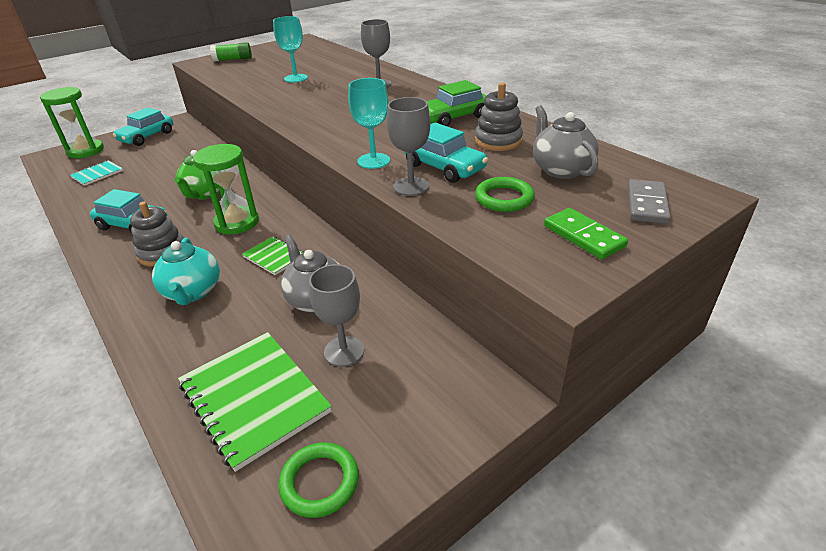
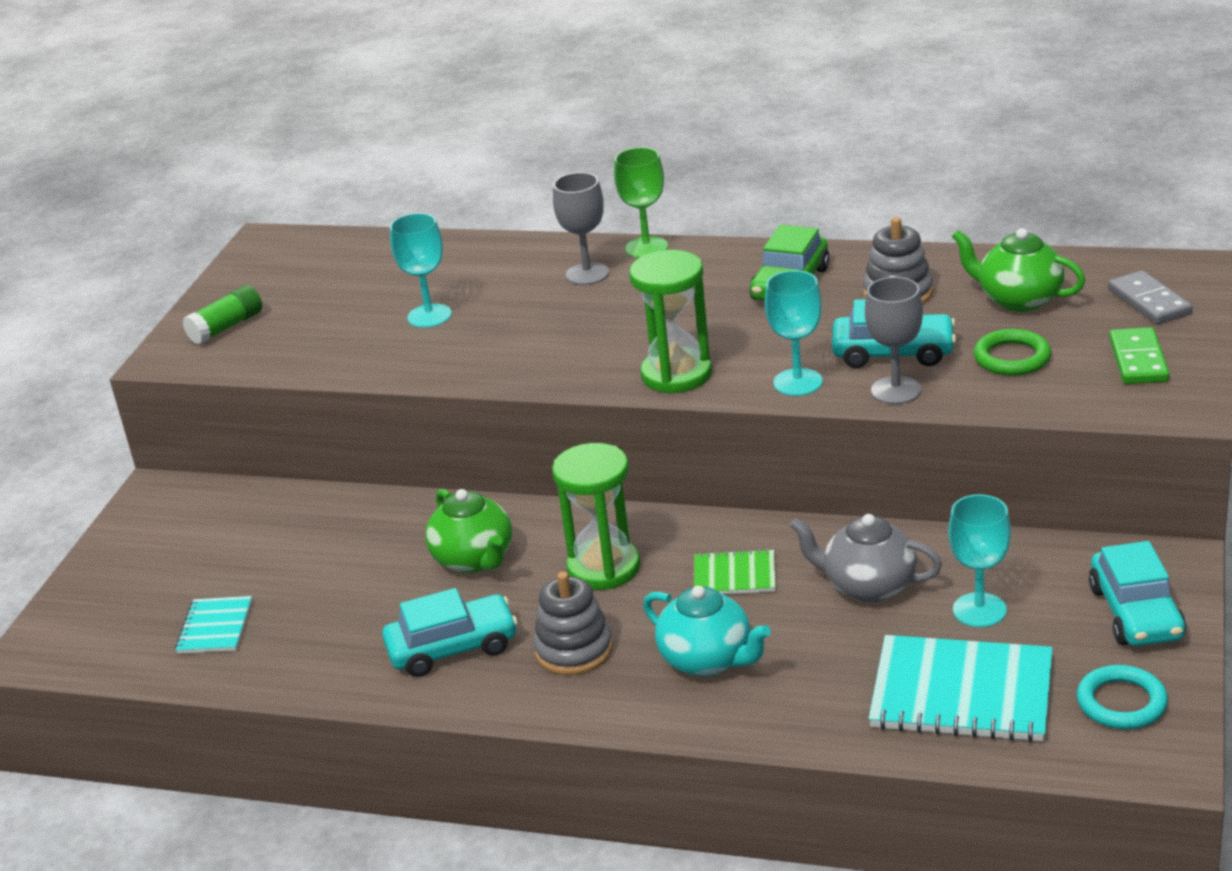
camera: 35 degrees left, 5 degrees down
(86, 151) = (95, 611): green hourglass -> green hourglass (676, 374)
(147, 137) = (163, 538): turquoise car -> turquoise car (1135, 613)
(254, 398) = (962, 693): green notebook -> turquoise notebook
(319, 482) = (1121, 703): green ring -> turquoise ring
(344, 351) = (979, 610): grey goblet -> turquoise goblet
(421, 83) = (646, 248): none -> green goblet
(560, 169) = (1018, 299): grey teapot -> green teapot
(584, 236) = (1138, 360): green domino -> green domino turned 75 degrees clockwise

